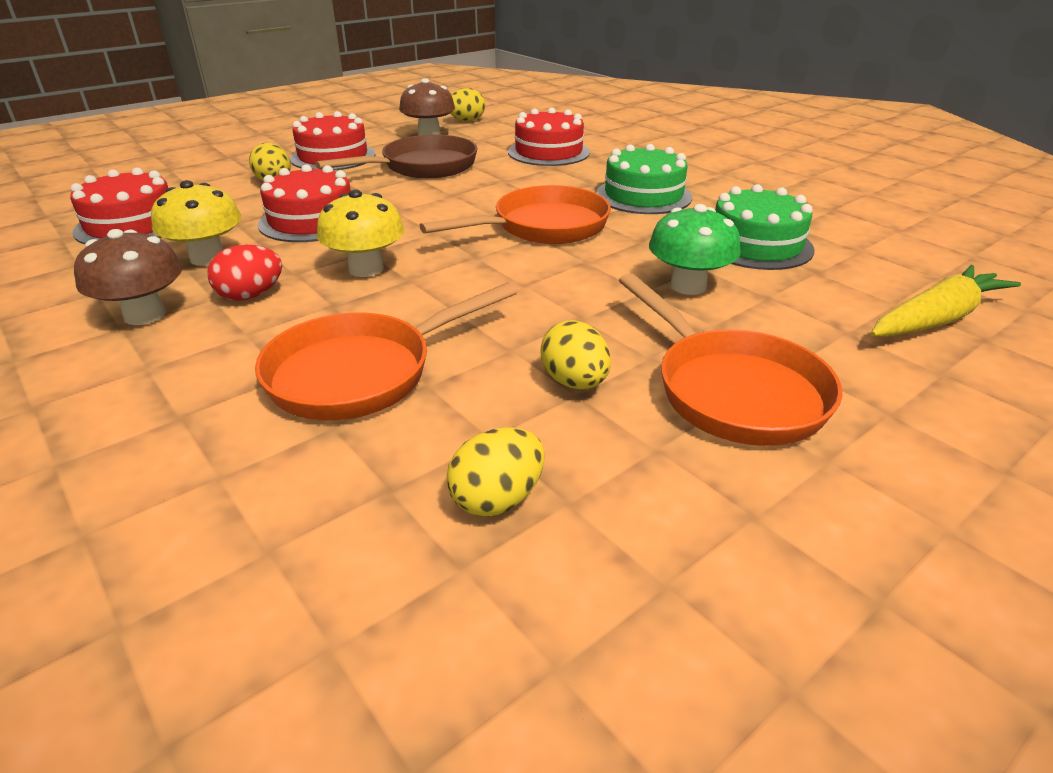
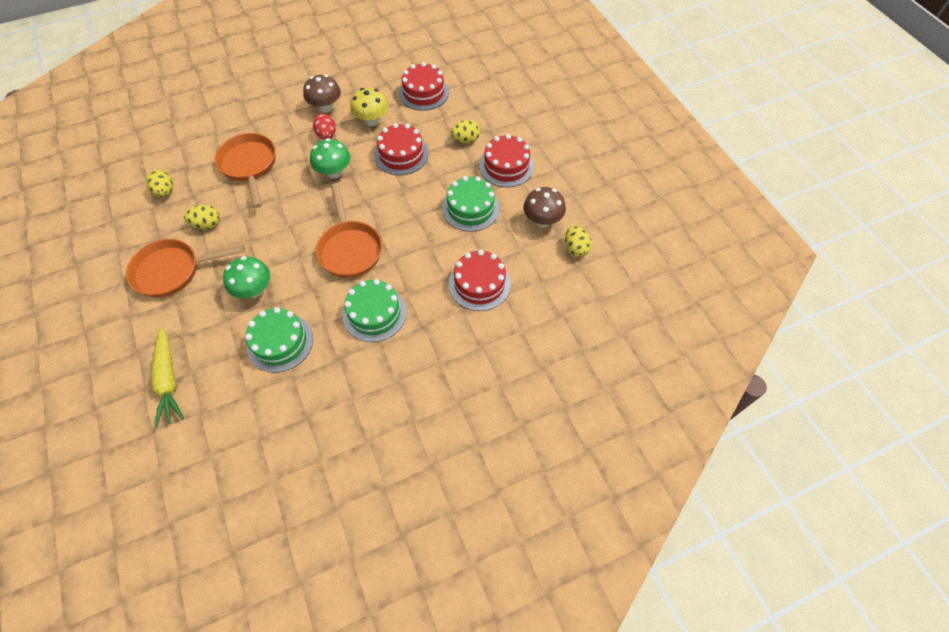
camera: 105 degrees right, 25 degrees up
(366, 269) = (334, 172): yellow mushroom -> green mushroom
(423, 167) = (470, 208): brown pan -> green cake

